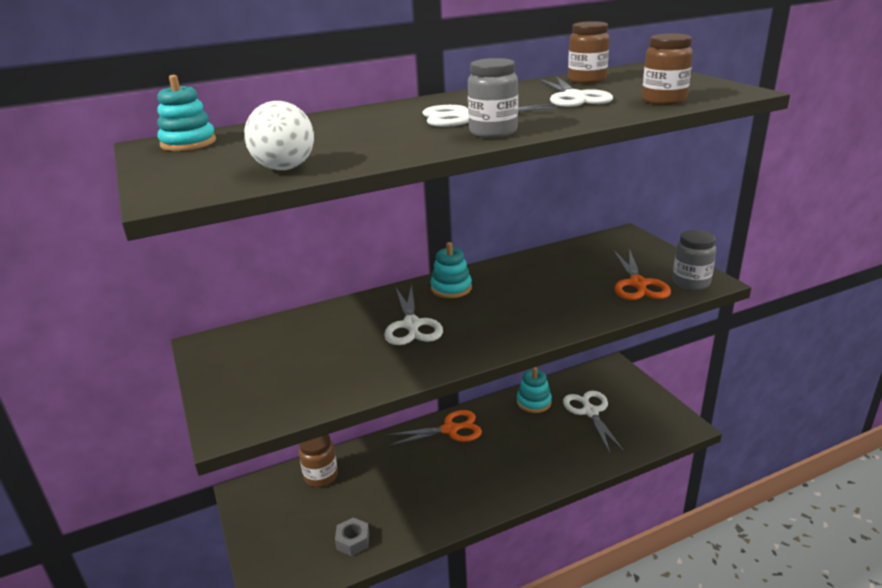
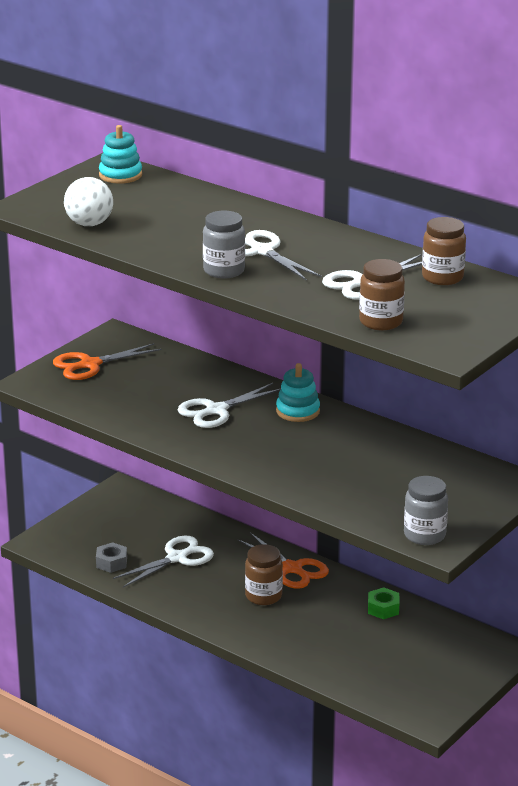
camera: 60 degrees right, 0 degrees up
(321, 476) = (170, 519): brown jar -> brown jar (263, 596)
(534, 402) = (383, 608): turquoise stacking toy -> green nut
(590, 412) = (398, 650): white scissors -> white scissors (177, 558)
(638, 284) = (394, 506): orange scissors -> orange scissors (90, 364)

